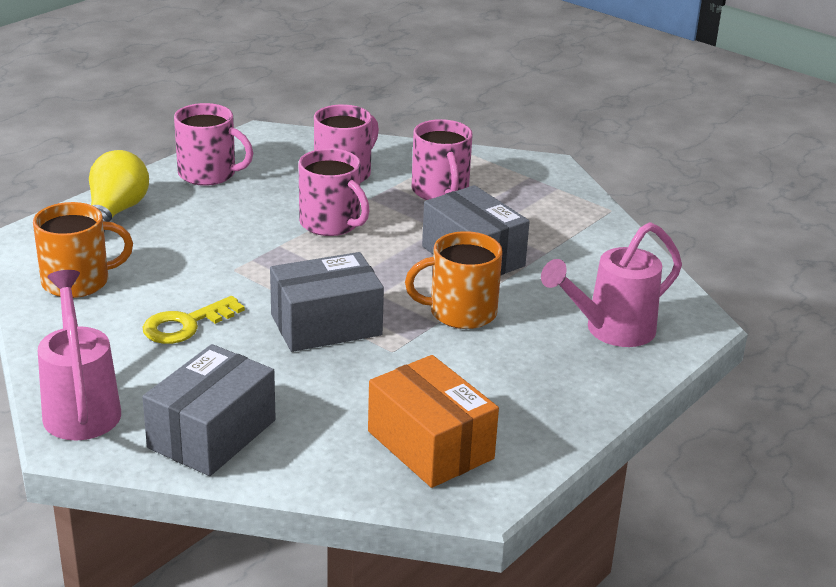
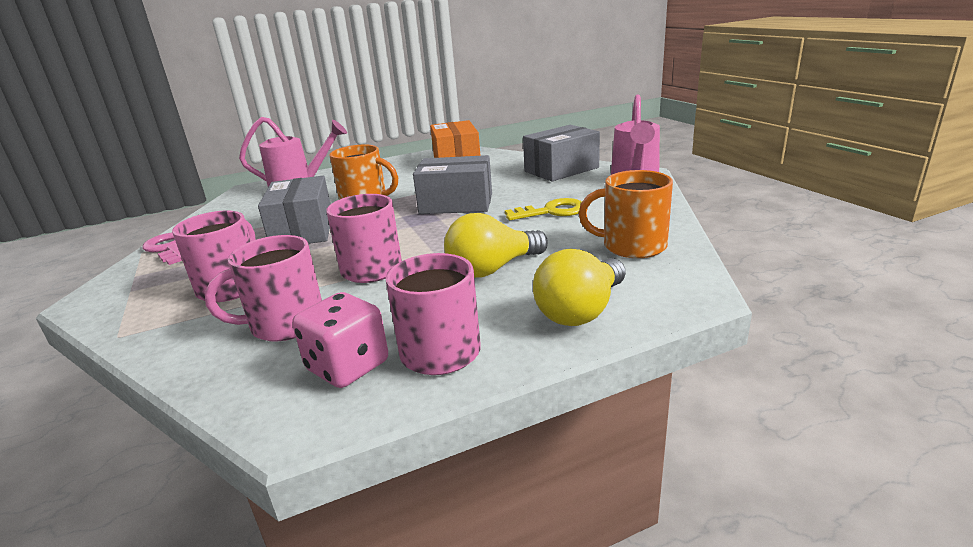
camera: 150 degrees left, 5 degrees down
(210, 238) = (493, 269): none -> yellow light bulb
(263, 158) = (348, 366): none -> pink dice
(587, 216) = (169, 248): none -> pink key

